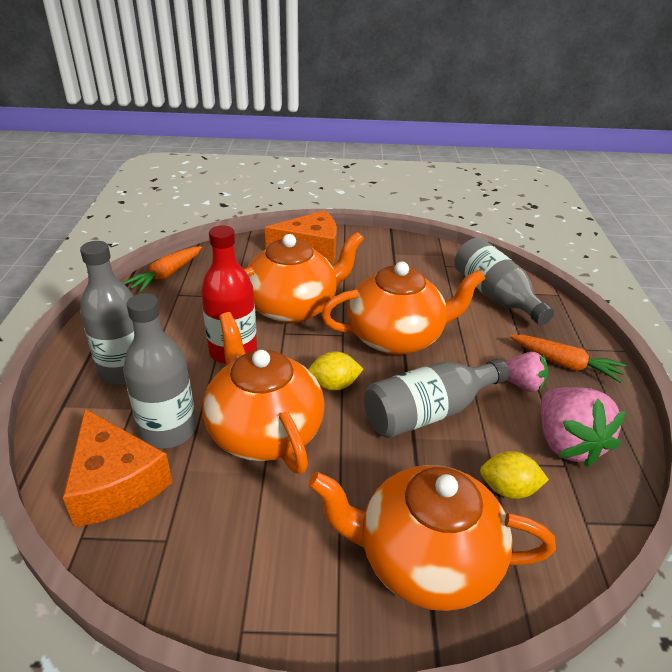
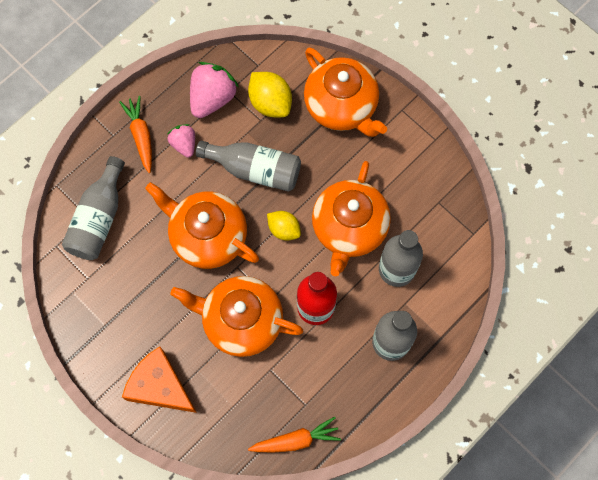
camera: 135 degrees left, 35 degrees up
(115, 483) = (442, 254): orange cheese -> none
(508, 489) = (270, 103): yellow lemon -> yellow lemon, size x1.51

